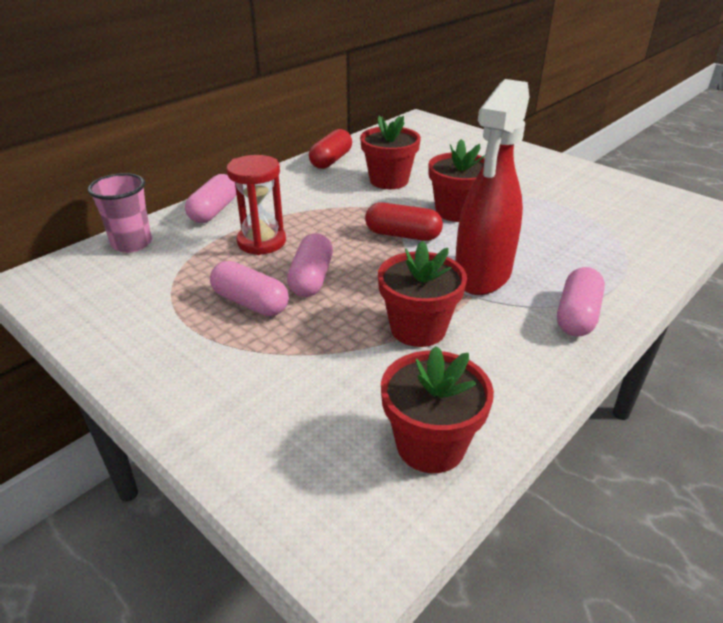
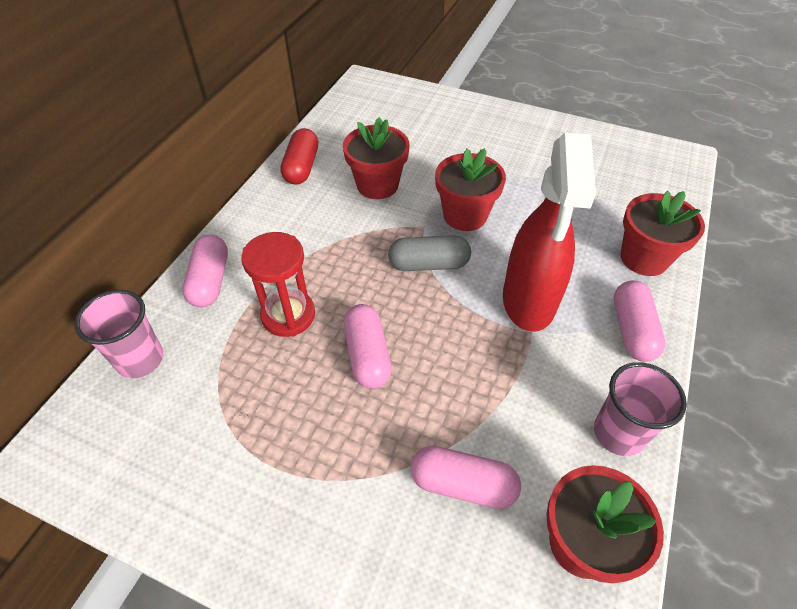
camera: 20 degrees left, 15 degrees up
(250, 303) = (322, 410): pink capsule -> pink capsule (463, 484)
(402, 235) = (428, 264): red capsule -> grey capsule
(418, 329) = (503, 393): red flower pot -> red flower pot (644, 258)
(517, 381) = (618, 433): none -> pink cup

